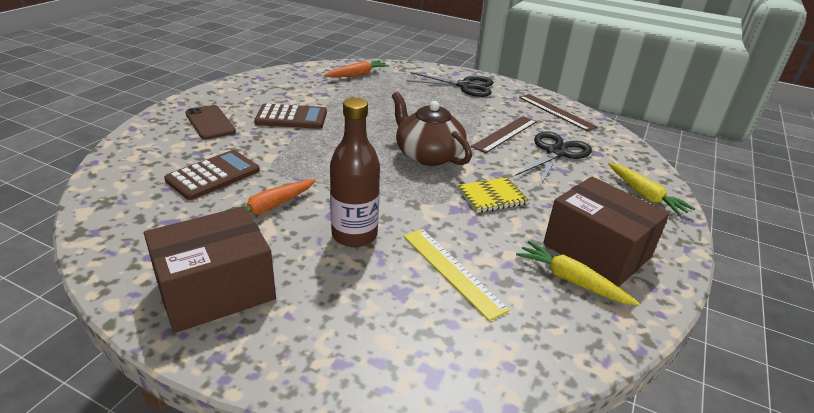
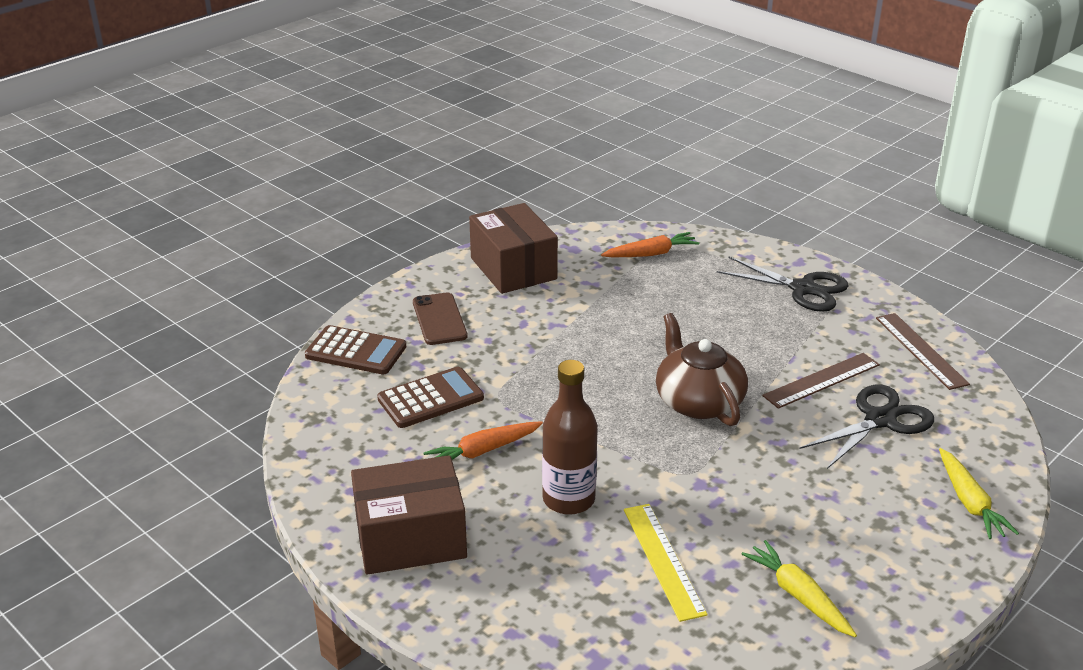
camera: 20 degrees right, 0 degrees up
(291, 118) = (540, 322): brown calculator -> brown calculator (356, 351)
(492, 197) = (755, 474): yellow notebook -> none
(596, 251) = (852, 566): brown box -> brown box (513, 268)

